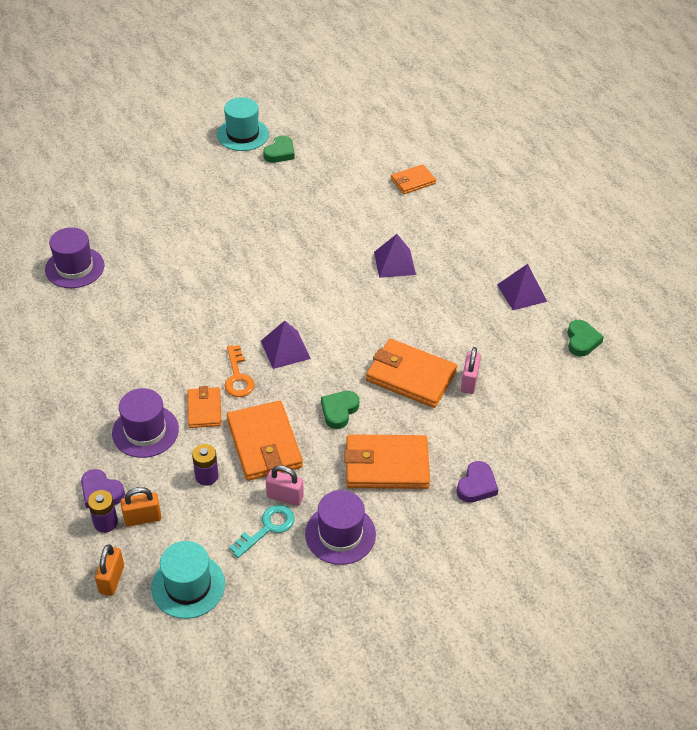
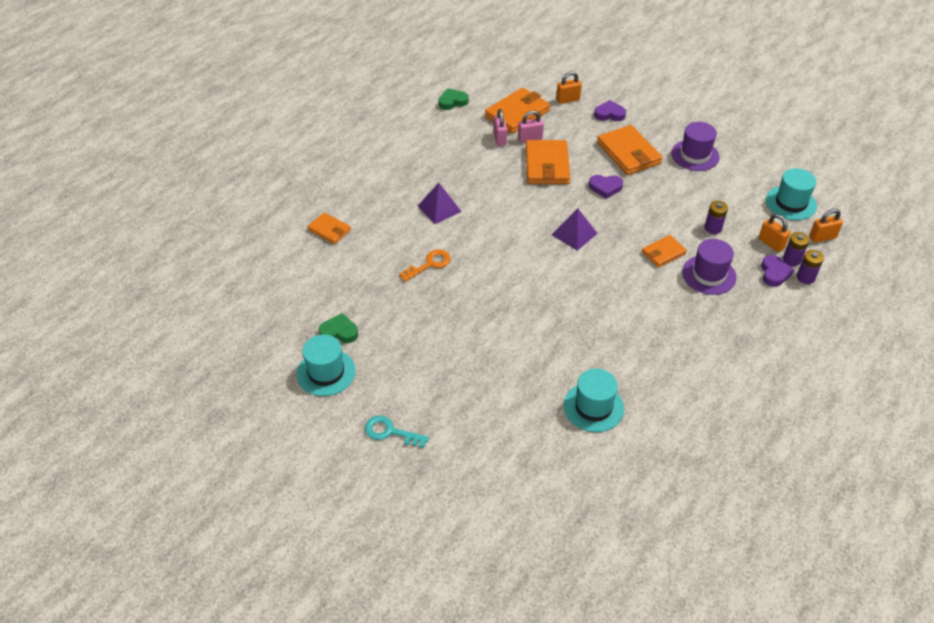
camera: 115 degrees left, 0 degrees up
(72, 518) = (805, 277): none -> purple battery
(74, 267) = (593, 407): purple hat -> turquoise hat
(238, 377) = (620, 248): orange key -> orange key (429, 264)
(264, 444) = (663, 212): orange wallet -> orange wallet (517, 113)
(267, 528) = (721, 186): turquoise key -> turquoise key (390, 432)
(285, 497) = (693, 187): pink padlock -> pink padlock (499, 138)
(339, 411) = (605, 188): green heart -> purple heart
(521, 293) = (425, 138): purple pyramid -> none
(531, 455) = (568, 99): none -> orange padlock

